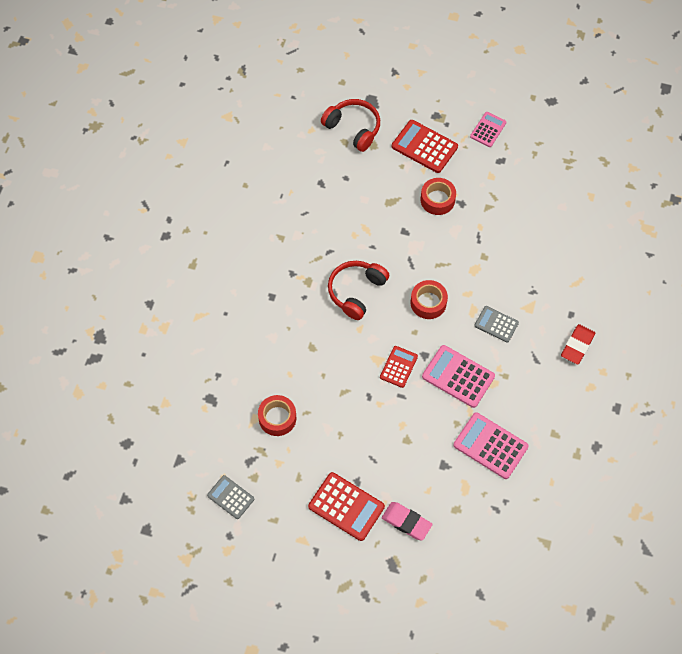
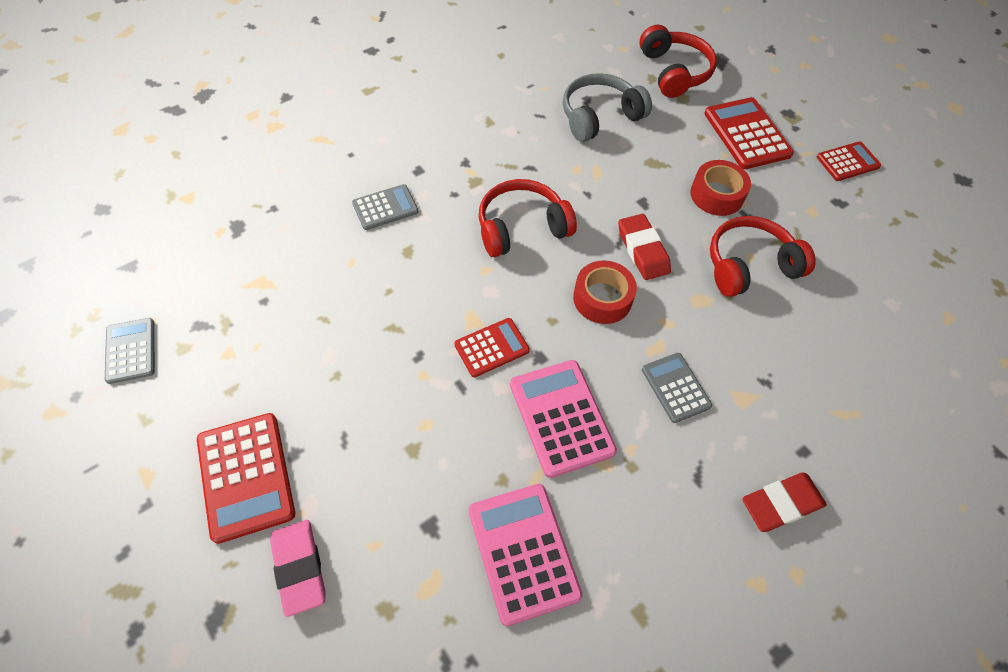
camera: 35 degrees right, 5 degrees down
(276, 331) = (385, 208): none -> grey calculator
(277, 418) = (284, 300): red tape -> none
(338, 191) = (599, 117): none -> grey headphones
(426, 261) = (642, 250): none -> red eraser
(483, 232) = (749, 266): none -> red headphones
(488, 130) = (848, 162): pink calculator -> red calculator

